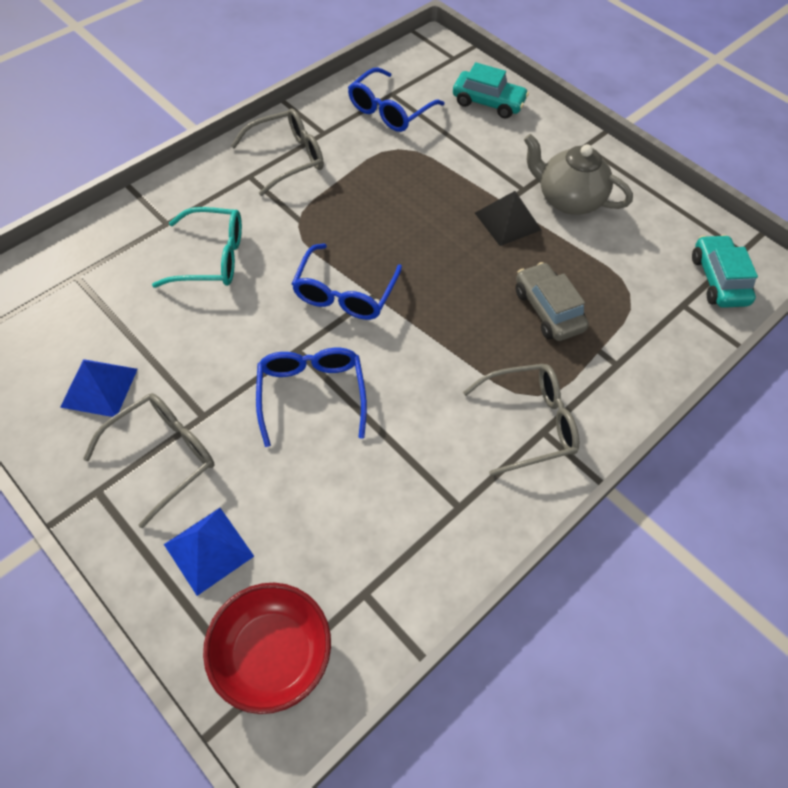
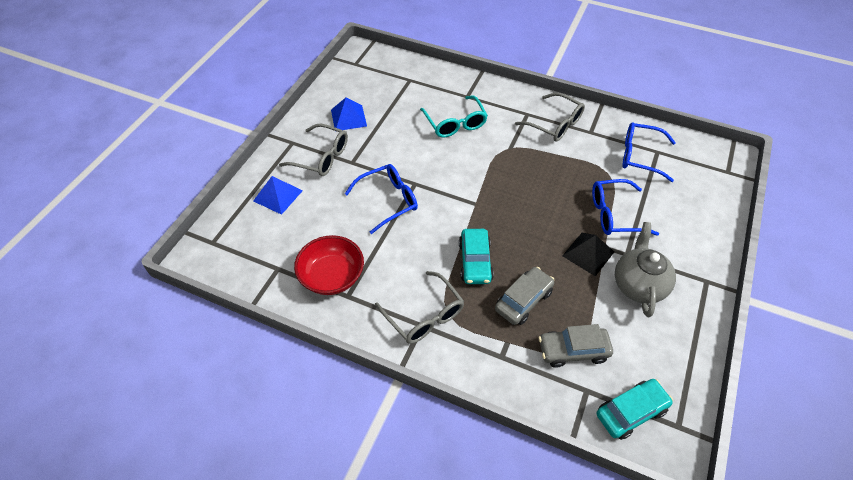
camera: 70 degrees right, 5 degrees down
(272, 654) = (232, 242): red bowl -> red bowl (332, 276)
(345, 292) = (468, 189): blue glasses -> blue glasses (615, 214)
(488, 102) = (698, 206): turquoise car -> turquoise car (475, 262)
(631, 294) = (573, 351): none -> grey car

